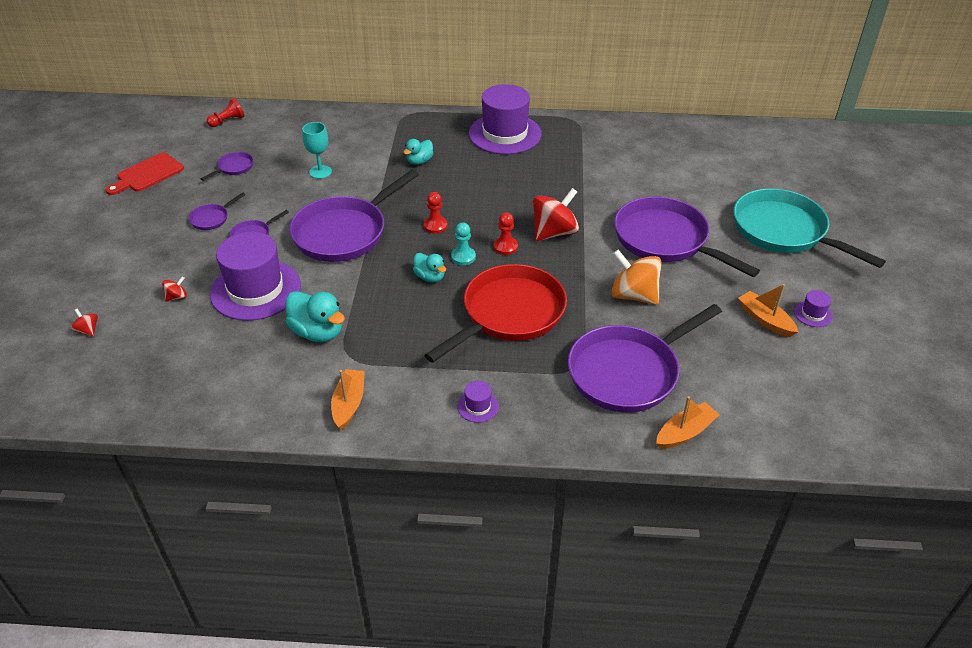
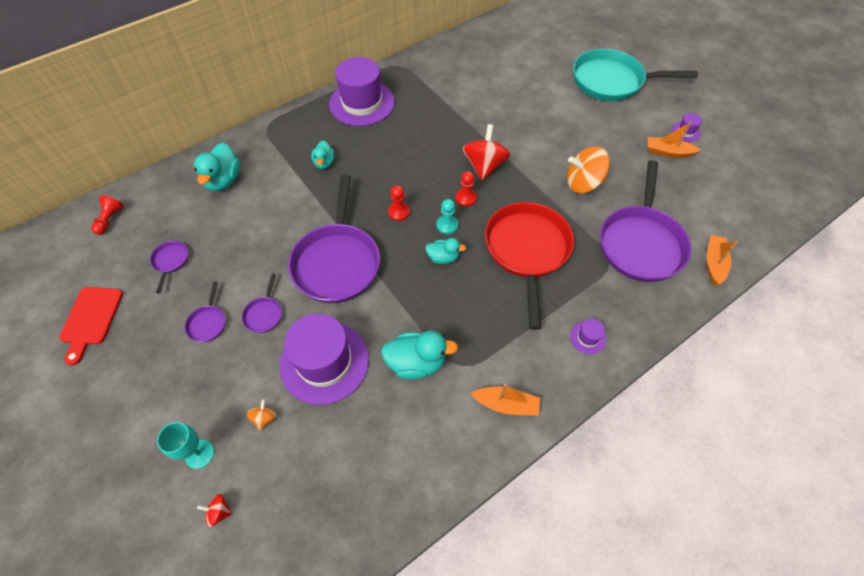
camera: 40 degrees left, 15 degrees up
(177, 297) = (264, 418): red spinning top -> orange spinning top
(320, 172) = (254, 219): turquoise goblet -> turquoise goblet (199, 454)
(330, 135) = (223, 180): none -> turquoise duck
(349, 403) = (506, 404): orange boat -> orange boat turned 135 degrees clockwise
(666, 240) = (556, 129): purple pan -> none

